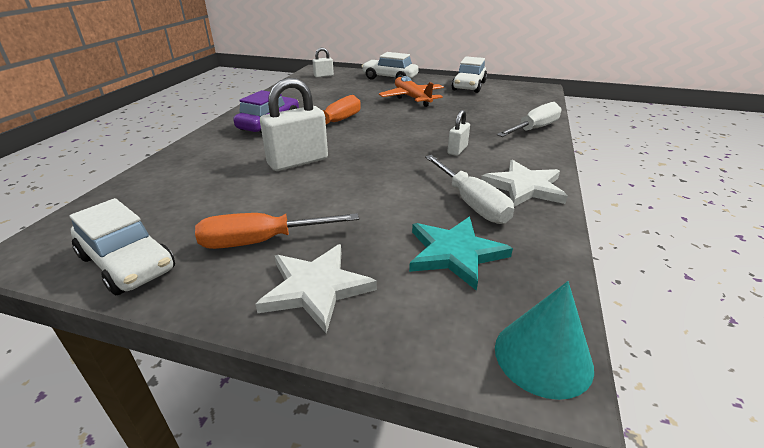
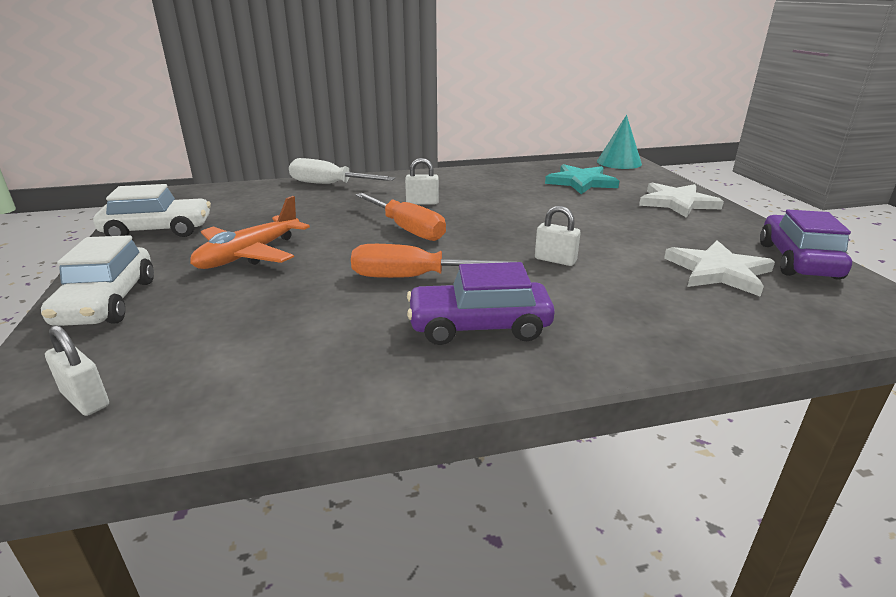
camera: 120 degrees left, 5 degrees down
(128, 263) = (797, 260): white car -> purple car
(262, 241) = (680, 229): orange screwdriver -> orange screwdriver (407, 229)
(298, 162) = (555, 260): white padlock -> white padlock, size x0.52
(471, 203) = (515, 186): white screwdriver -> none
(524, 187) = (465, 177): white star -> white star (718, 271)

